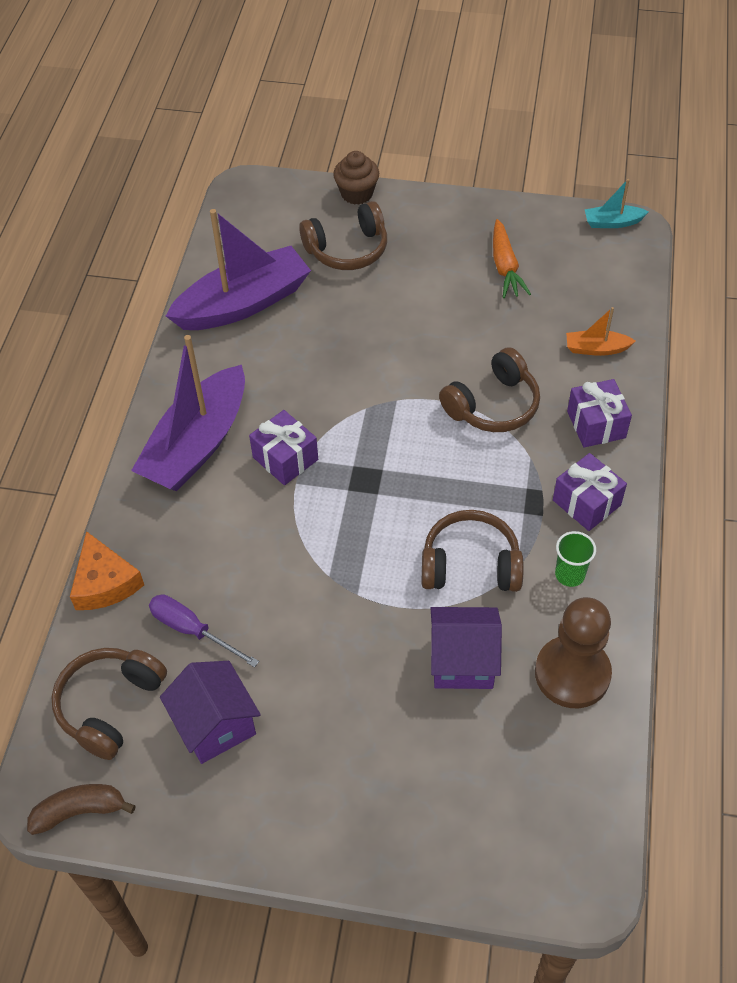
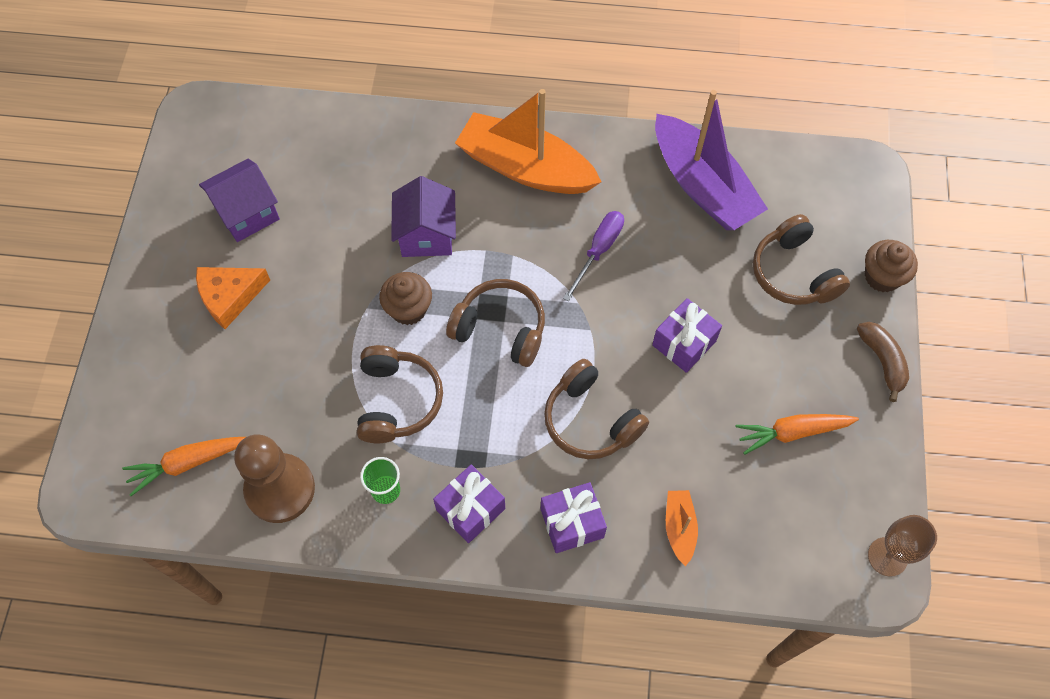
camera: 85 degrees right, 10 degrees up
(79, 811) = (183, 135): brown banana -> brown banana (882, 361)
(105, 582) = (380, 120): orange cheese -> orange cheese (230, 297)
(110, 705) = (268, 140): brown headphones -> brown headphones (500, 329)
(192, 630) = (333, 187): purple screwdriver -> purple screwdriver (598, 251)
(197, 444) = (525, 168): purple boat -> orange boat
(285, 458) = (512, 239): purple gift -> purple gift (684, 343)
(362, 554) = (408, 309): none -> brown cupcake
(463, 661) = (296, 396): purple house -> purple house (426, 235)
(545, 771) = (187, 463): none -> orange carrot
(612, 222) = (887, 556): turquoise boat -> brown goblet

